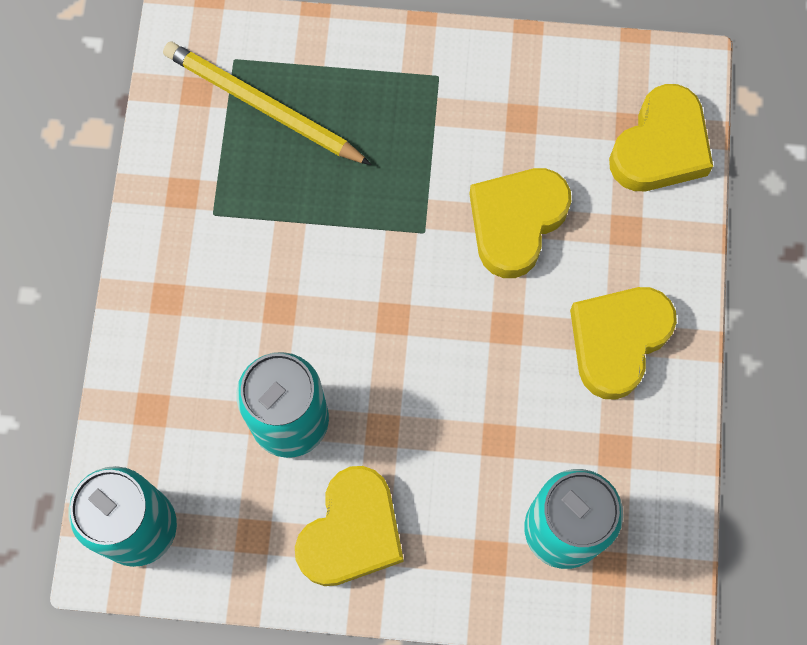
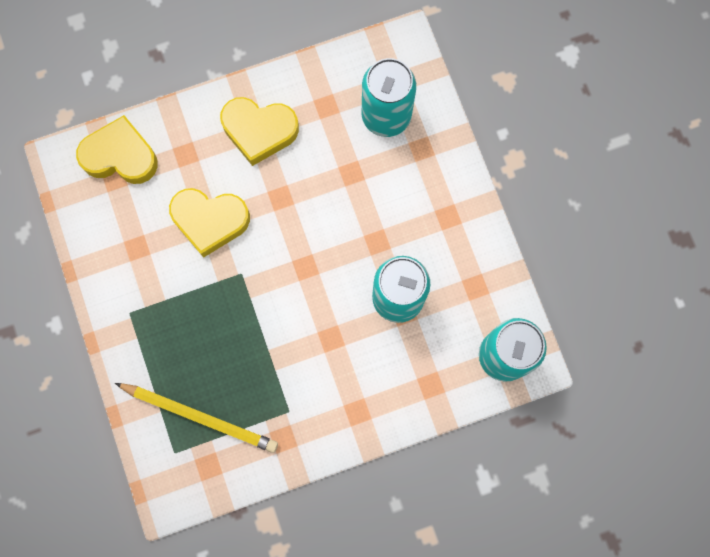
camera: 115 degrees left, 5 degrees up
(262, 106) = (200, 416): yellow pencil -> yellow pencil turned 75 degrees counterclockwise
(352, 532) = (445, 231): yellow heart -> none

